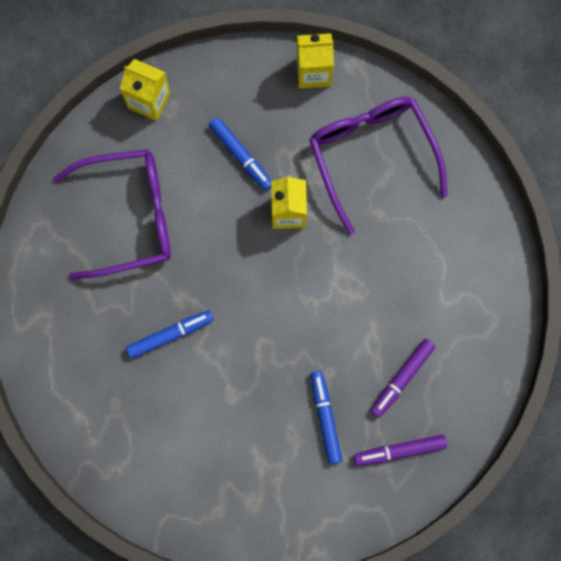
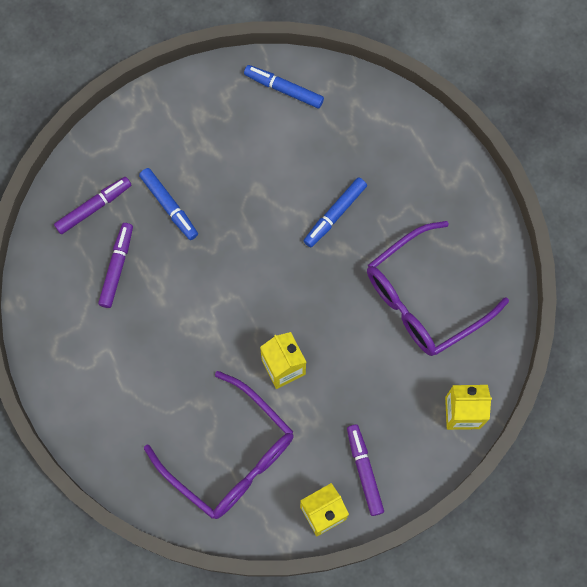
camera: 155 degrees right, 5 degrees down
(241, 155) = (351, 399): blue marker -> blue marker (283, 89)
(260, 90) = (364, 471): none -> purple marker

